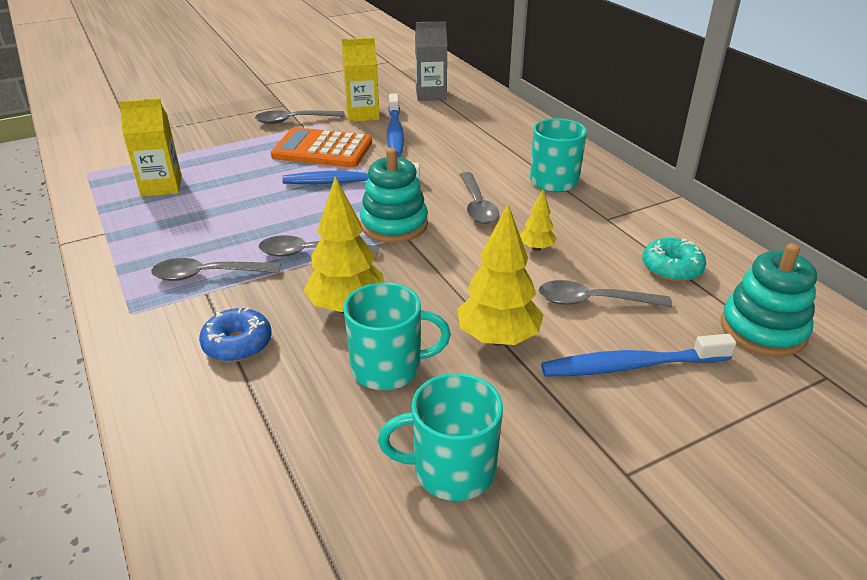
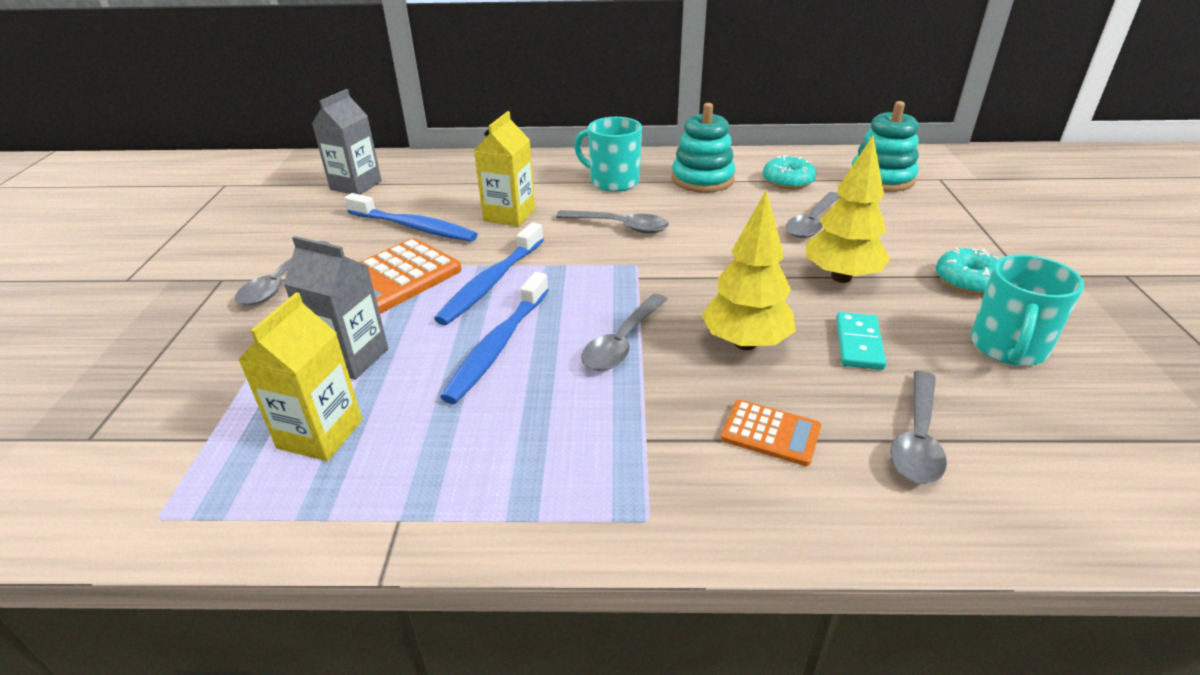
camera: 60 degrees left, 0 degrees up
(208, 275) = (607, 430): grey spoon -> grey spoon (917, 438)
(232, 169) = (351, 358): none -> grey carton
(237, 344) = (770, 433): blue donut -> orange calculator
(362, 115) = (340, 234): yellow carton -> yellow carton (509, 215)
(388, 368) = (859, 344): turquoise mug -> turquoise domino
(394, 224) = (612, 278): turquoise stacking toy -> turquoise stacking toy (702, 179)
(536, 248) = (717, 221): yellow tree -> none
(569, 428) = (968, 281): none -> turquoise donut
(632, 365) = (902, 234): blue toothbrush -> blue toothbrush (498, 345)

